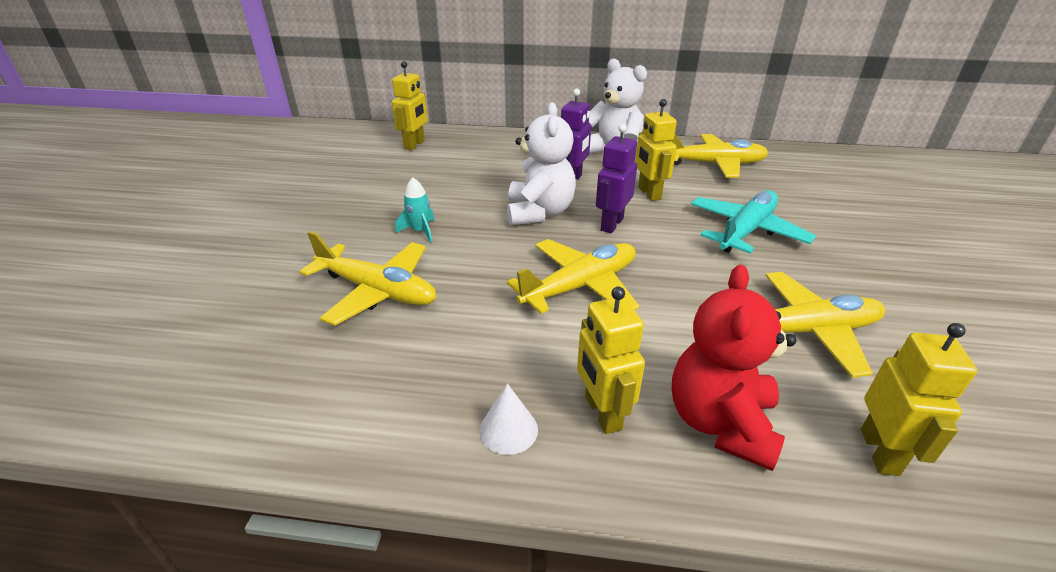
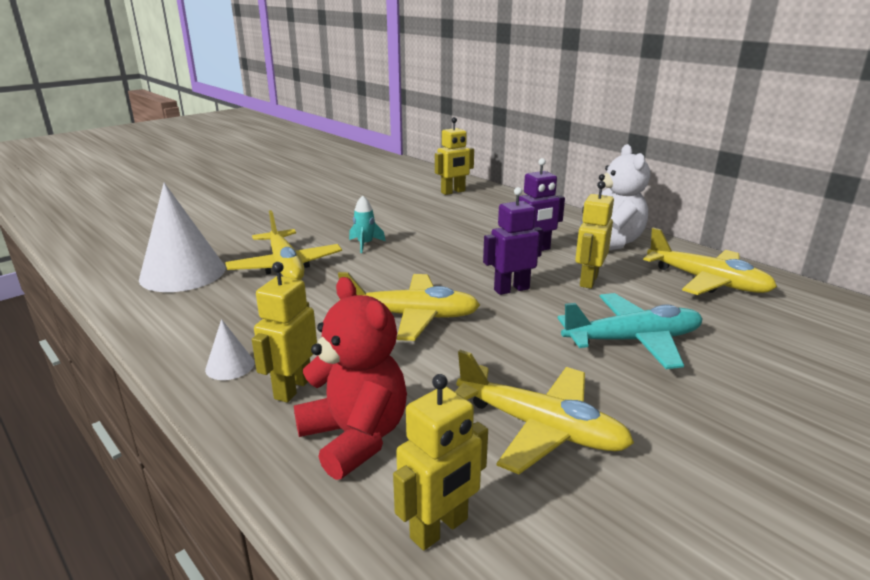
camera: 40 degrees right, 10 degrees down
(261, 357) = (183, 273): none -> white cone
(539, 212) = (467, 262): white teddy bear -> none
(720, 422) = (355, 437): red teddy bear -> red teddy bear turned 90 degrees clockwise

